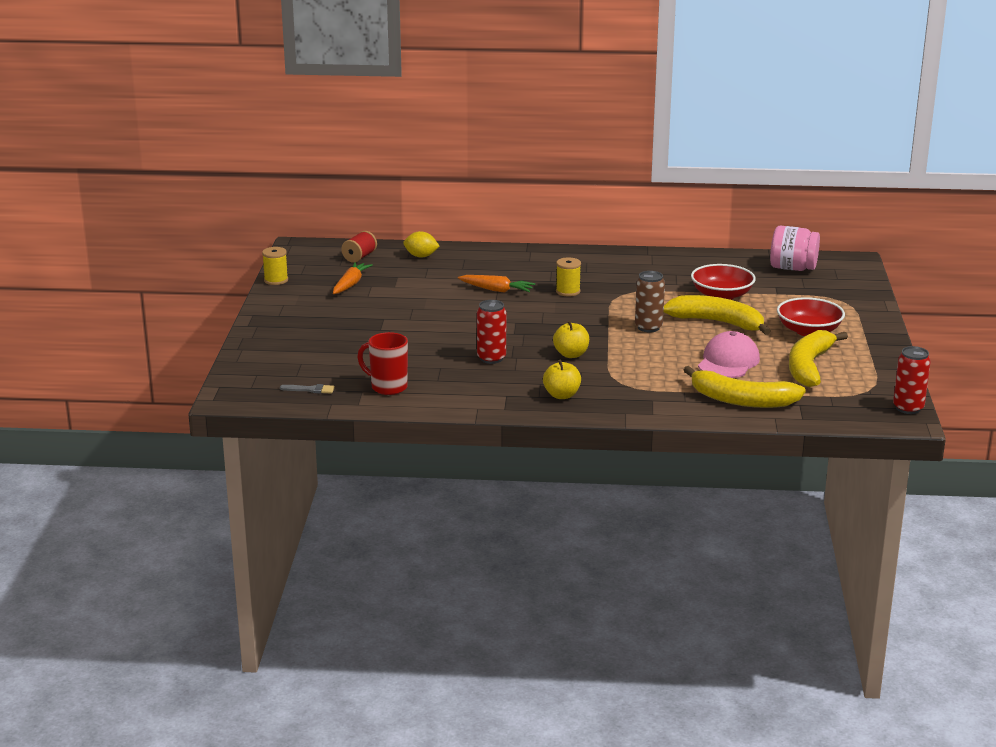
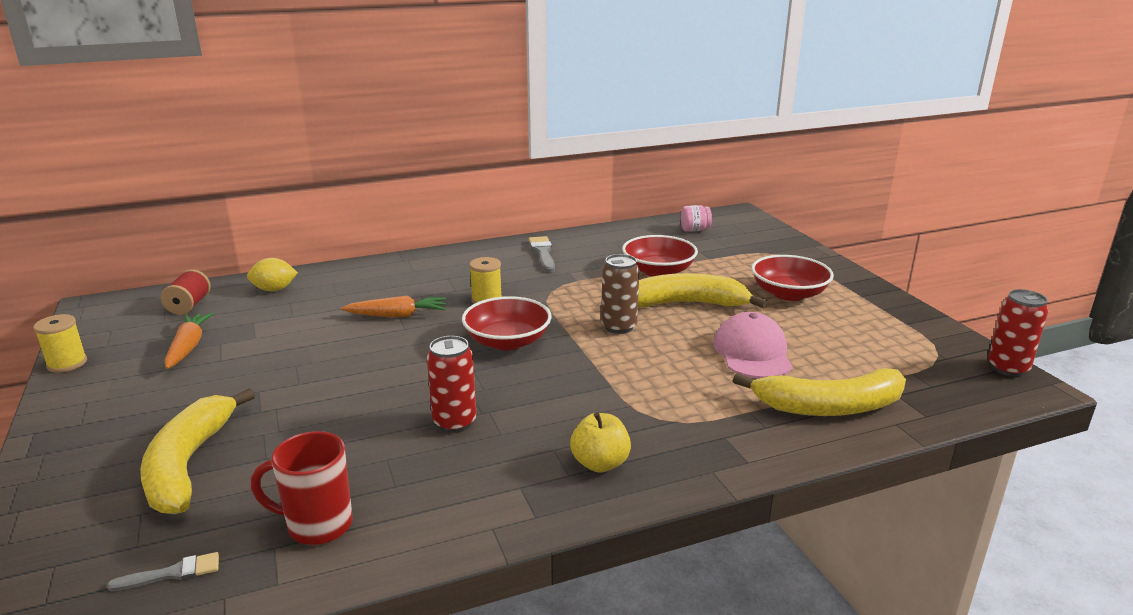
camera: 25 degrees left, 0 degrees up
(560, 321) = (507, 341): none -> red bowl
(571, 354) = (558, 388): yellow apple -> none
(641, 265) = (543, 253): none -> grey brush
(792, 268) = (694, 230): pink jar -> pink jar, size x0.56
(809, 366) = (842, 338): yellow banana -> yellow banana (189, 464)

